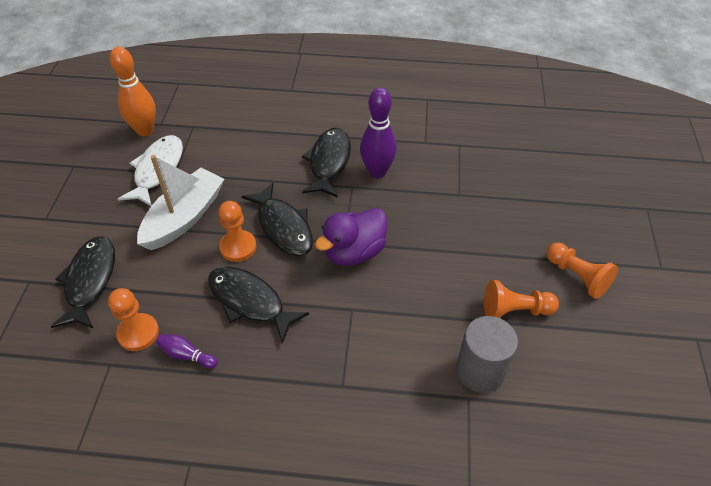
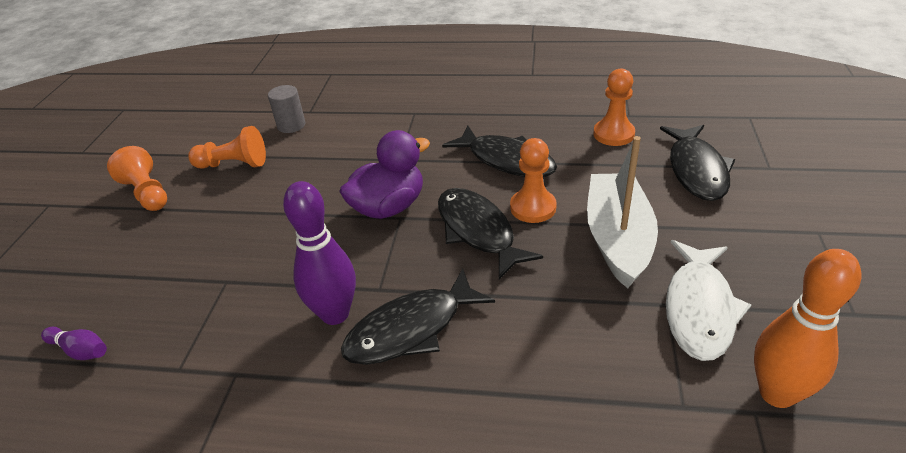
camera: 175 degrees left, 10 degrees down
(184, 217) = (617, 238): white boat -> white boat turned 150 degrees clockwise
(186, 355) = (558, 123): purple bowling pin -> purple bowling pin (80, 350)
(329, 162) = (411, 329): black fish -> black fish turned 45 degrees clockwise
(480, 371) = (291, 125): grey cylinder -> grey cylinder, size x0.65

